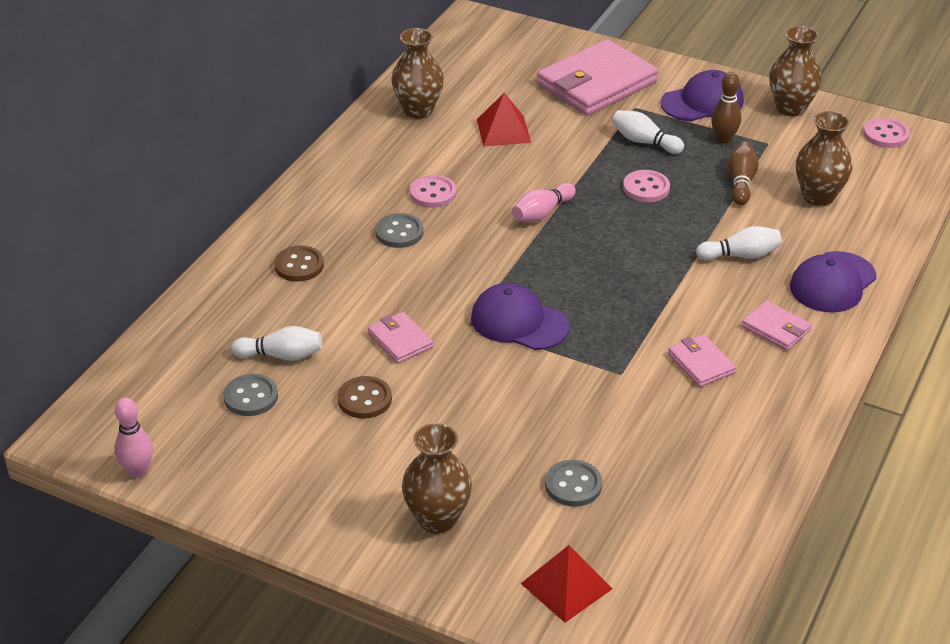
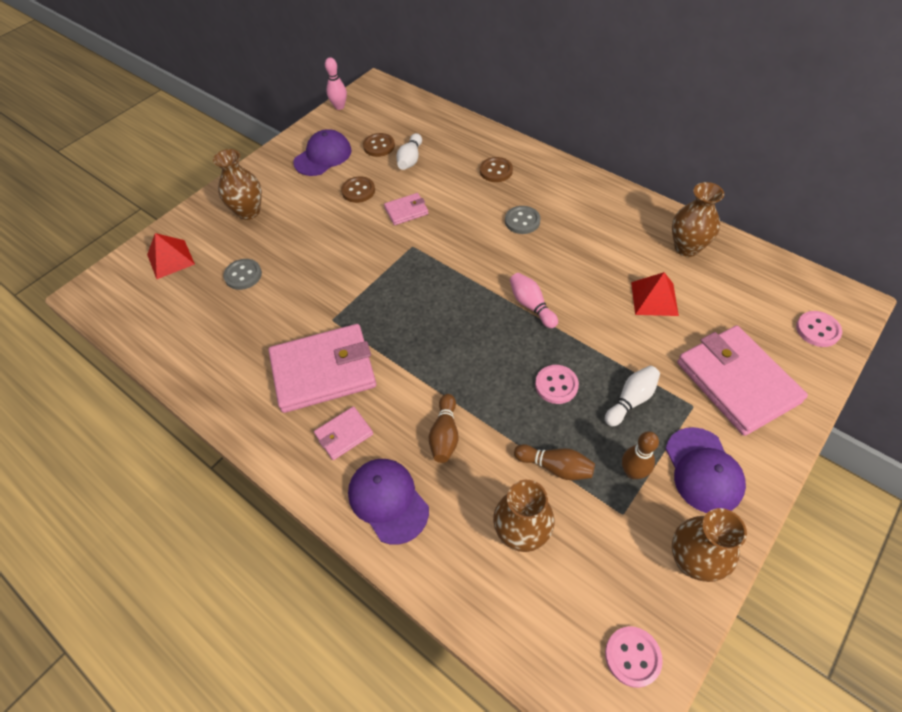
camera: 105 degrees right, 15 degrees up
(251, 397) = (379, 146): grey button -> brown button
(433, 193) = (568, 244): pink button -> pink button (817, 330)
(519, 322) = (405, 272): purple cap -> purple cap (323, 156)
(701, 363) = (323, 371): pink wallet -> pink wallet, size x2.12
(741, 255) = (445, 435): white bowling pin -> brown bowling pin

